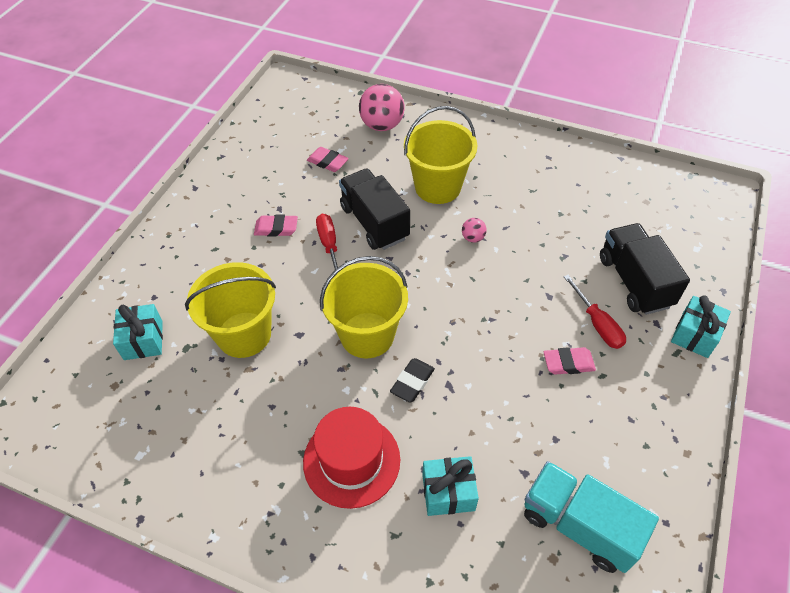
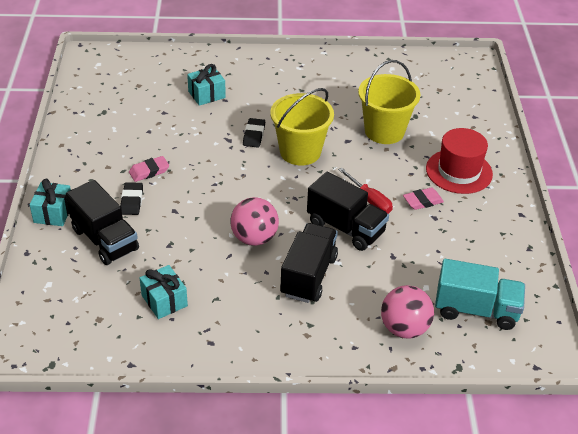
camera: 155 degrees right, 10 degrees down
(143, 340) = (446, 112): turquoise gift -> turquoise gift (164, 300)
(327, 162) = (427, 271): pink eraser -> none
(351, 460) = (270, 93): red hat -> red hat (459, 171)
(438, 187) = (308, 276): yellow bucket -> black truck
(473, 238) = (254, 238): pink ball -> pink ball, size x2.10
(578, 525) = (126, 99): turquoise truck -> turquoise truck (476, 310)
(597, 324) = (132, 201): red screwdriver -> black eraser

